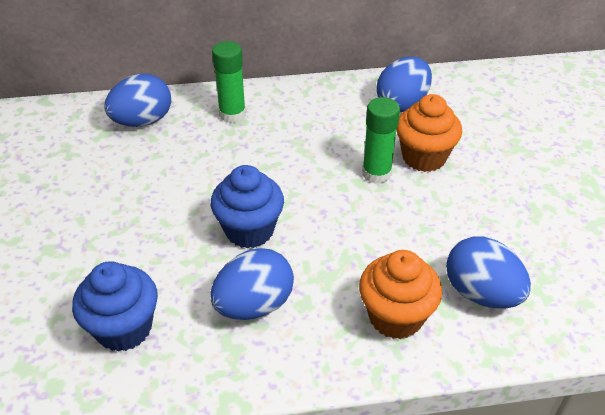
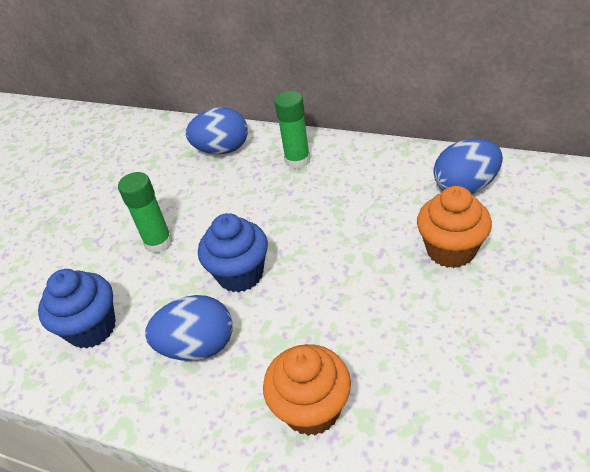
camera: 35 degrees right, 0 degrees up
(376, 173) = (390, 254): green glue stick -> green glue stick (158, 242)
(481, 293) = (414, 420): blue egg -> none

